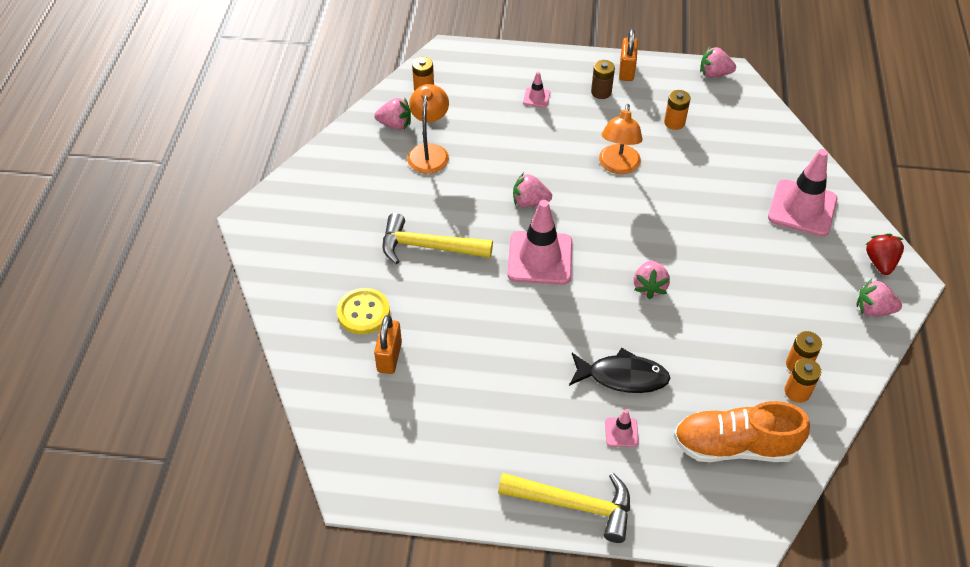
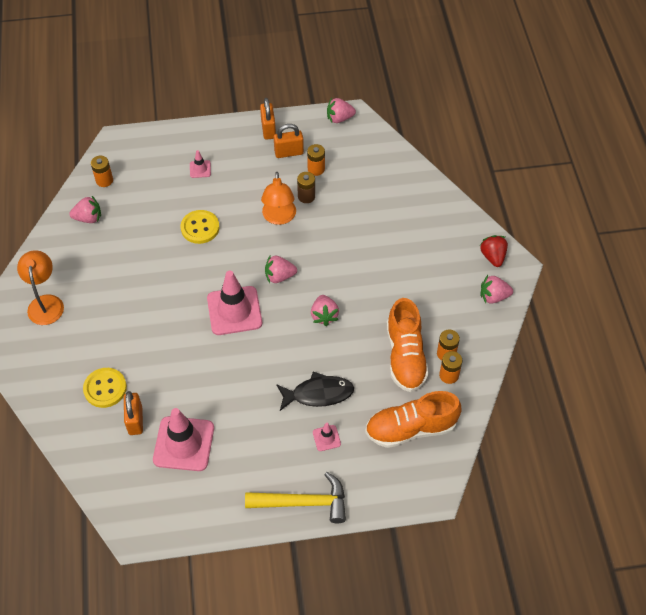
camera: 15 degrees left, 5 degrees up
(428, 247) = (143, 321): yellow hammer -> none
(429, 152) = (123, 237): orange lamp -> orange lamp (45, 303)
(521, 159) = (200, 228): none -> yellow button
(530, 202) = (215, 264): pink strawberry -> pink strawberry (279, 276)
(601, 92) = (252, 153): brown battery -> brown battery (306, 196)
(645, 99) = (289, 152): none -> orange padlock
(744, 356) = (405, 356): none -> orange shoe
(802, 208) = (428, 223): pink traffic cone -> pink traffic cone (184, 444)

